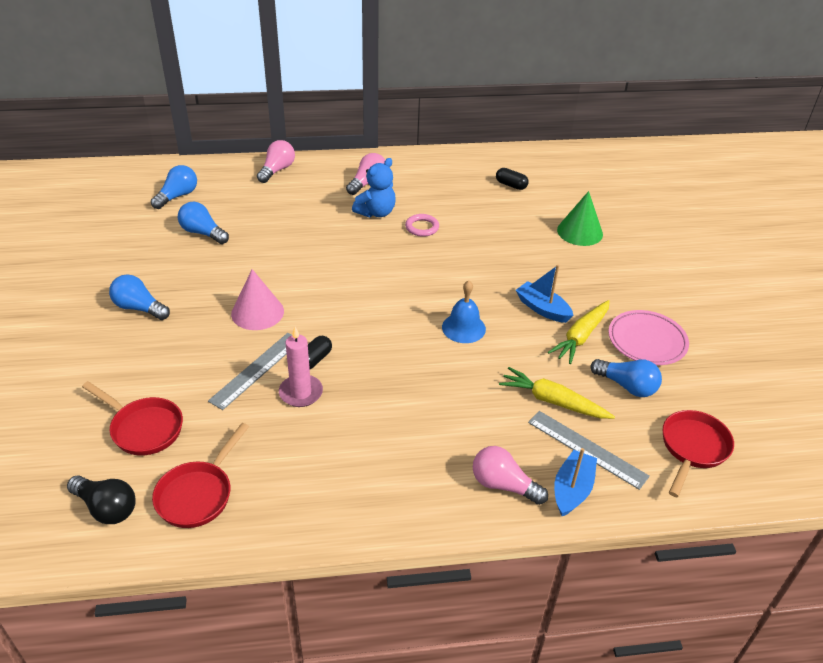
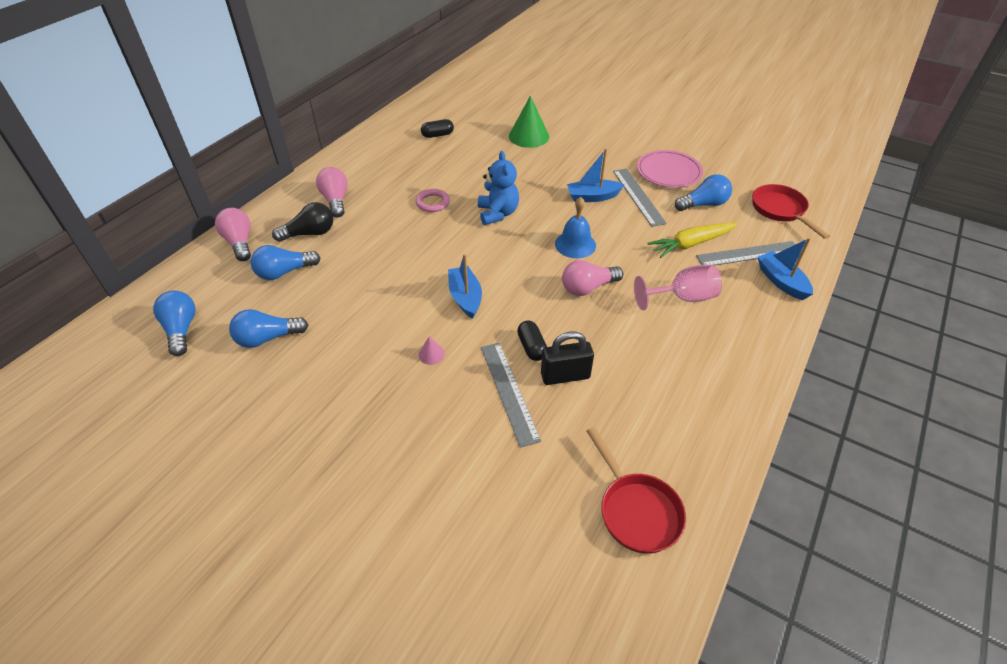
camera: 50 degrees left, 5 degrees up
(106, 508) = (603, 598): black light bulb -> black light bulb (310, 233)
(139, 308) = (329, 442): blue light bulb -> blue light bulb (284, 272)
(143, 428) = (514, 517): red pan -> none
(257, 312) = (431, 354): pink cone -> pink cone, size x0.45
(301, 393) = (565, 376): pink candle -> black padlock
(333, 299) = (465, 297): none -> blue boat
(376, 212) = (382, 216): blue teddy bear -> blue teddy bear (498, 213)
(468, 426) = (682, 298): none -> pink goblet
(503, 485) = (755, 312): pink light bulb -> pink light bulb (588, 288)
(581, 337) = (638, 196): yellow carrot -> grey ruler

